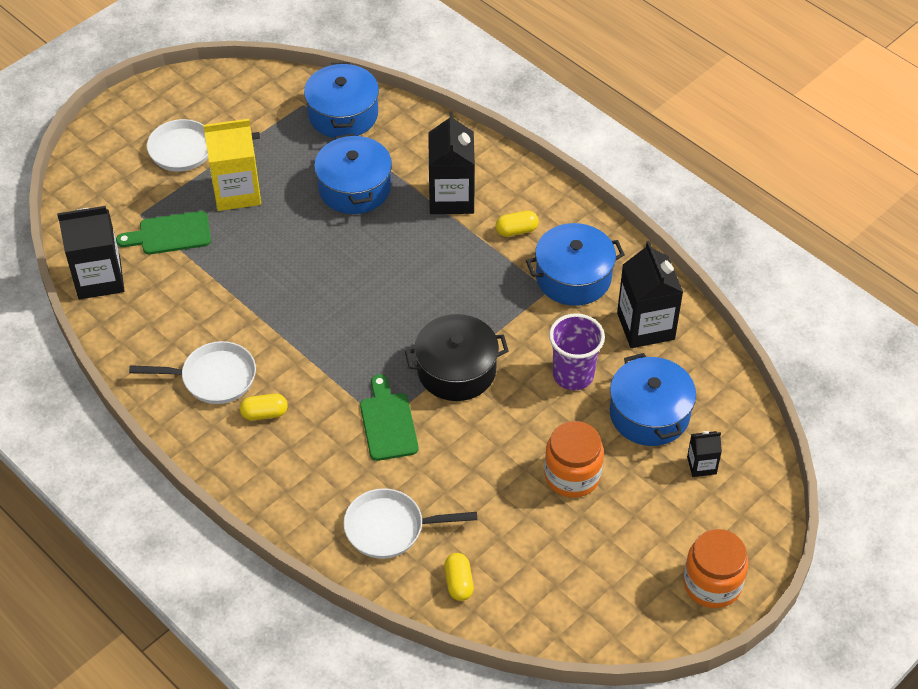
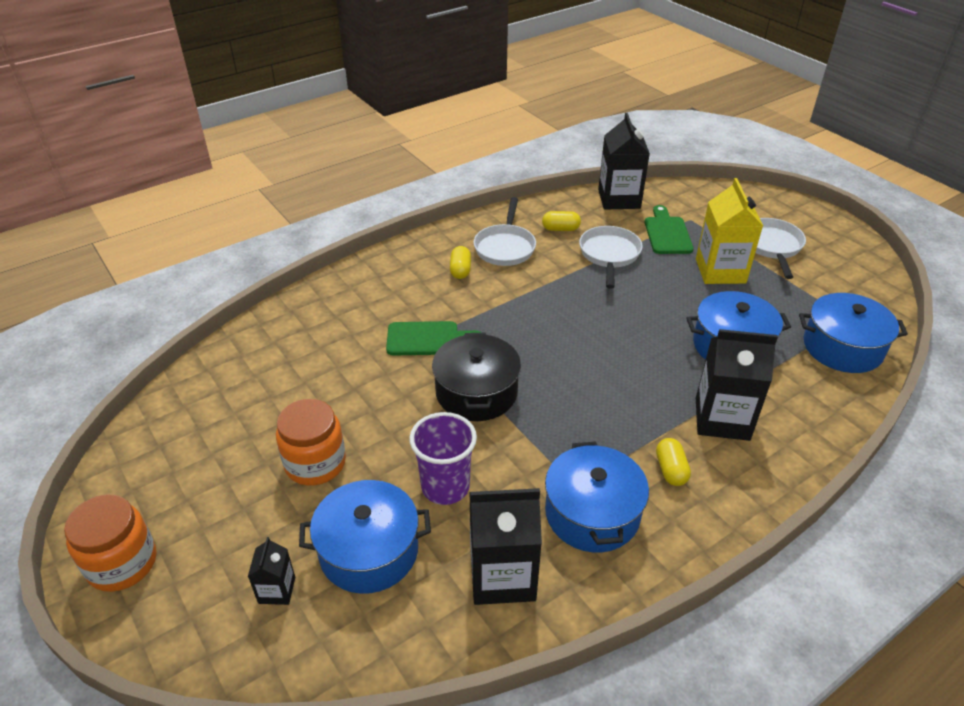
camera: 100 degrees right, 10 degrees down
(390, 528) = (315, 329): white pan -> white pan (609, 255)
(458, 583) = (239, 364): yellow capsule -> yellow capsule (560, 229)

